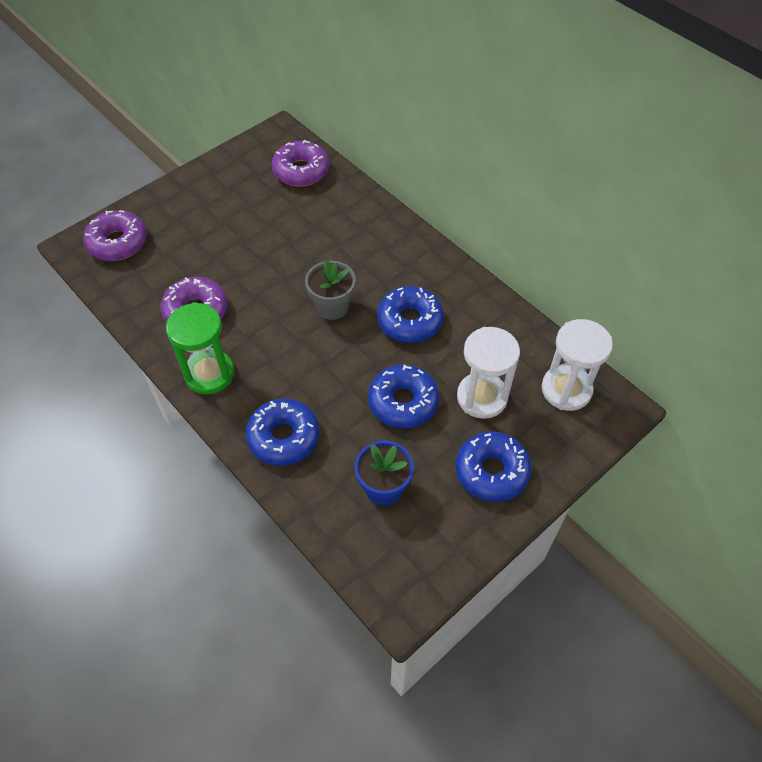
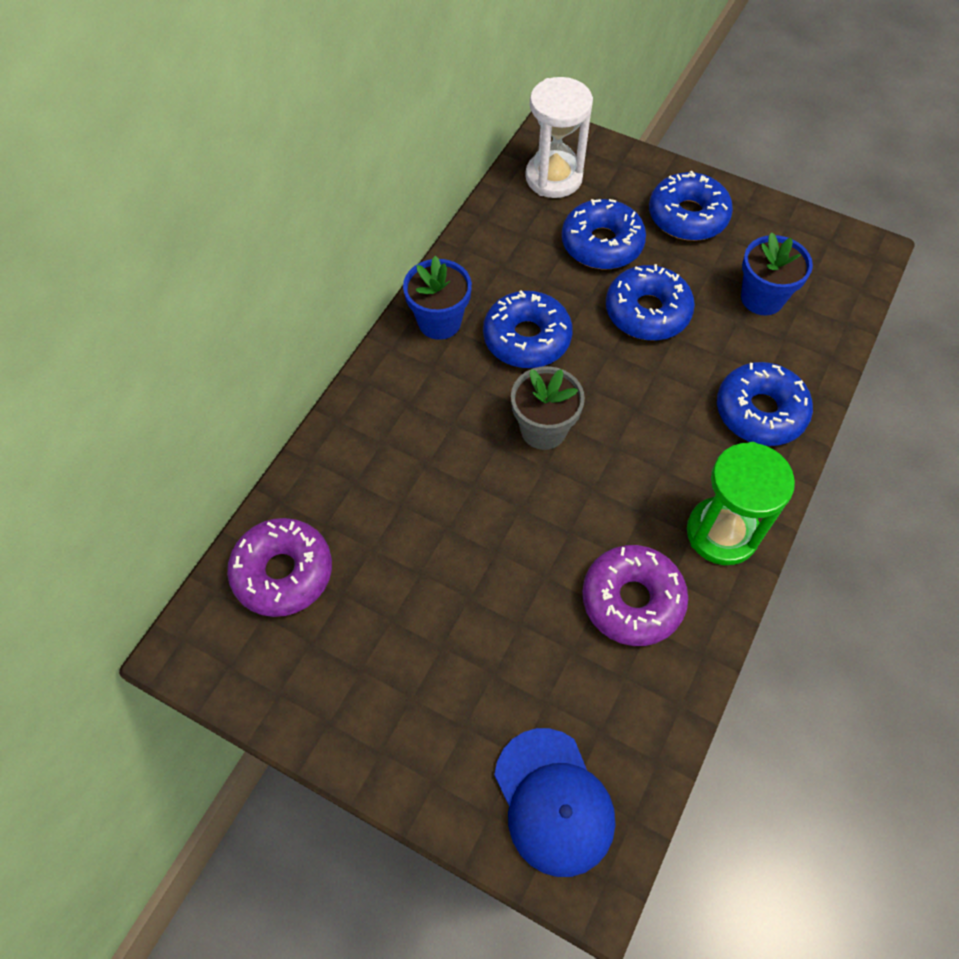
camera: 110 degrees left, 5 degrees up
(118, 243) = (553, 801): purple donut -> blue cap
(444, 278) = (439, 322): none -> blue flower pot
(482, 397) = (602, 244): white hourglass -> blue donut

